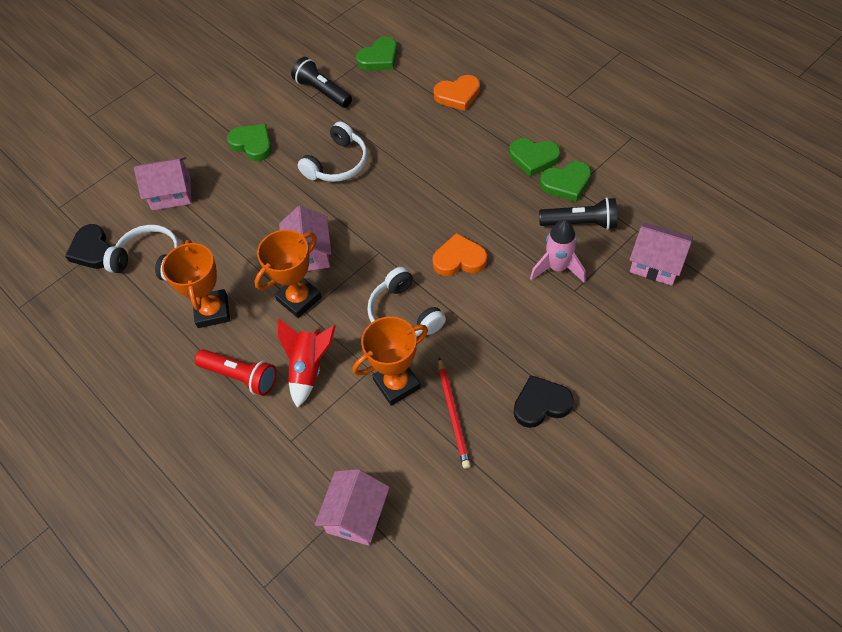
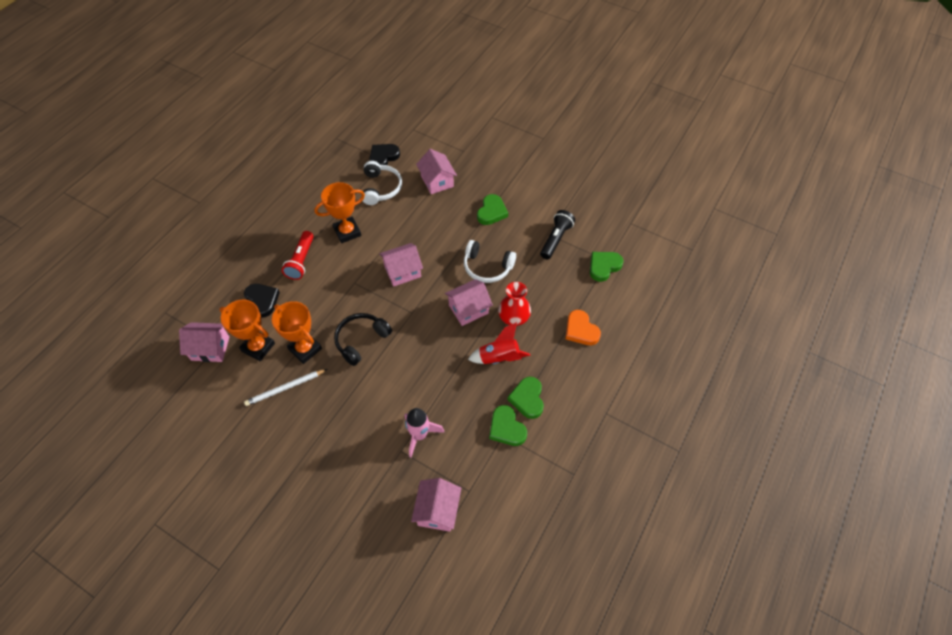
camera: 70 degrees right, 0 degrees up
(299, 299) = (364, 276): orange trophy -> orange trophy (258, 347)
(309, 368) = (311, 296): red rocket -> red rocket (499, 358)
(379, 58) = (604, 267): green heart -> green heart turned 105 degrees clockwise
(394, 192) = (468, 309): none -> pink house
(404, 314) = (361, 340): white headphones -> black headphones
(420, 151) = (513, 317): none -> red vase
(453, 414) = (285, 388): red pencil -> white pencil
(459, 259) = (415, 365): orange heart -> none
(541, 404) = (298, 443): black heart -> black heart (262, 301)
(580, 223) = (467, 445): black flashlight -> none

